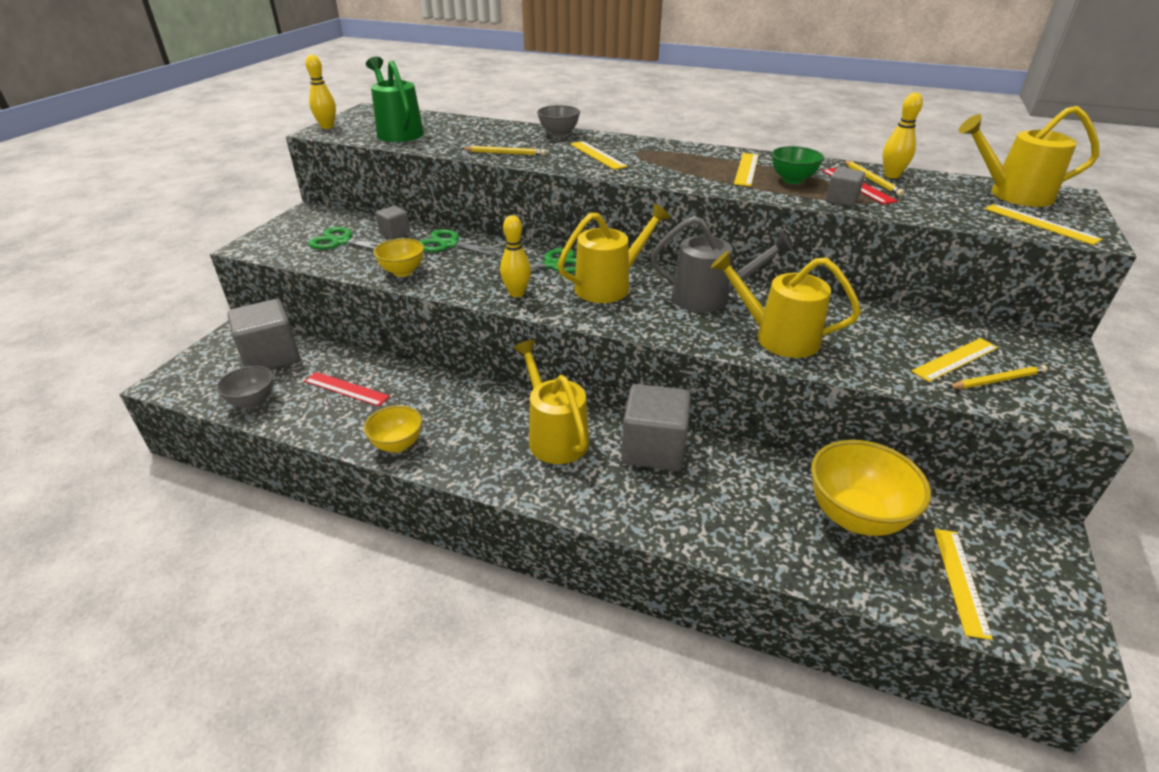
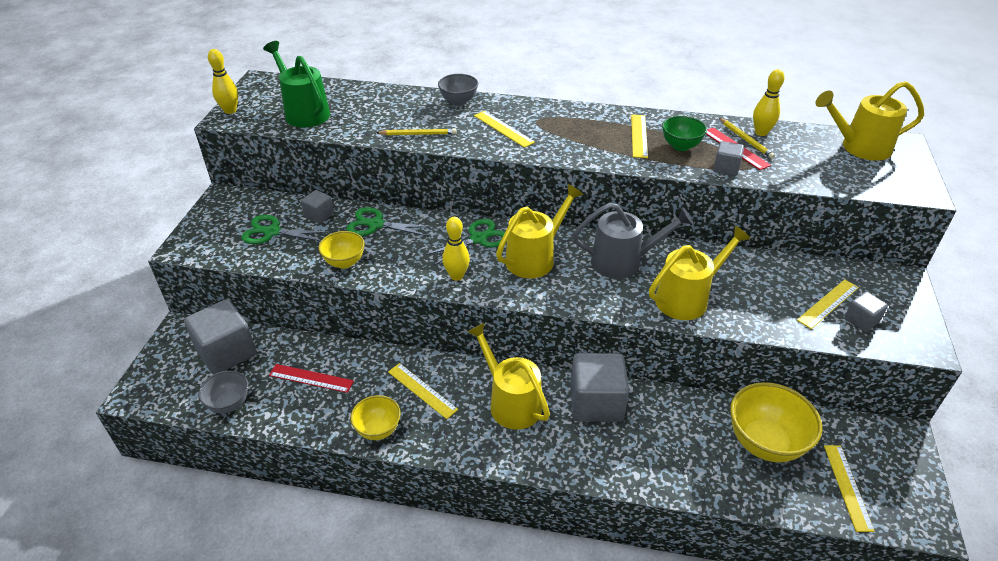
camera: 10 degrees left, 5 degrees up
(777, 337) = (687, 298): yellow watering can -> yellow watering can turned 135 degrees clockwise
(997, 380) = (861, 320): yellow pencil -> grey cube
(1040, 224) = (883, 181): yellow ruler -> yellow ruler (422, 390)

